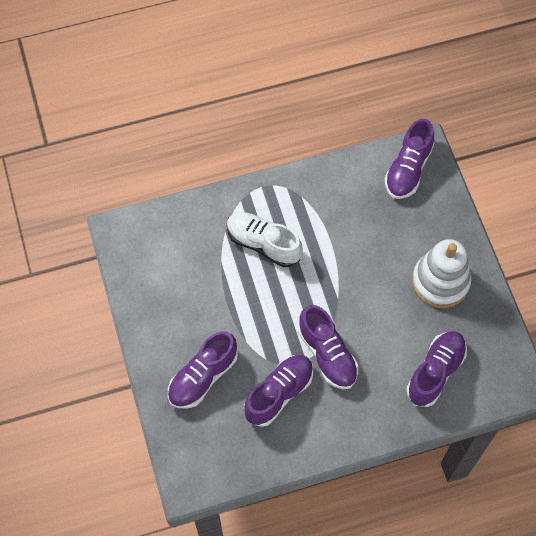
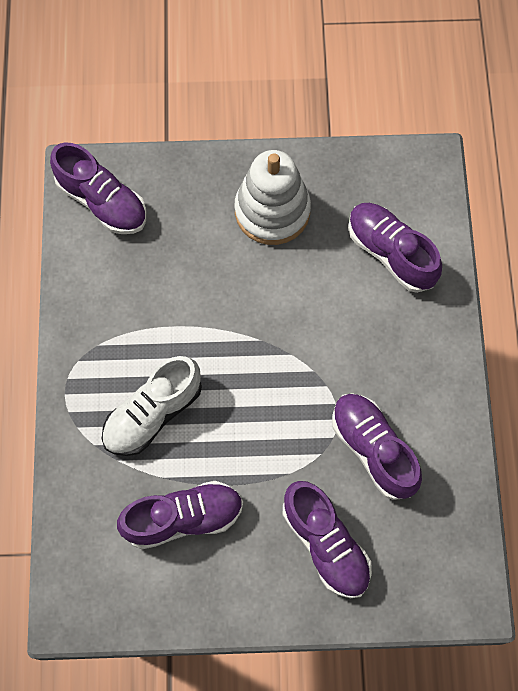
camera: 75 degrees left, 5 degrees up
(327, 354) = (334, 374): purple shoe -> purple shoe (183, 518)

